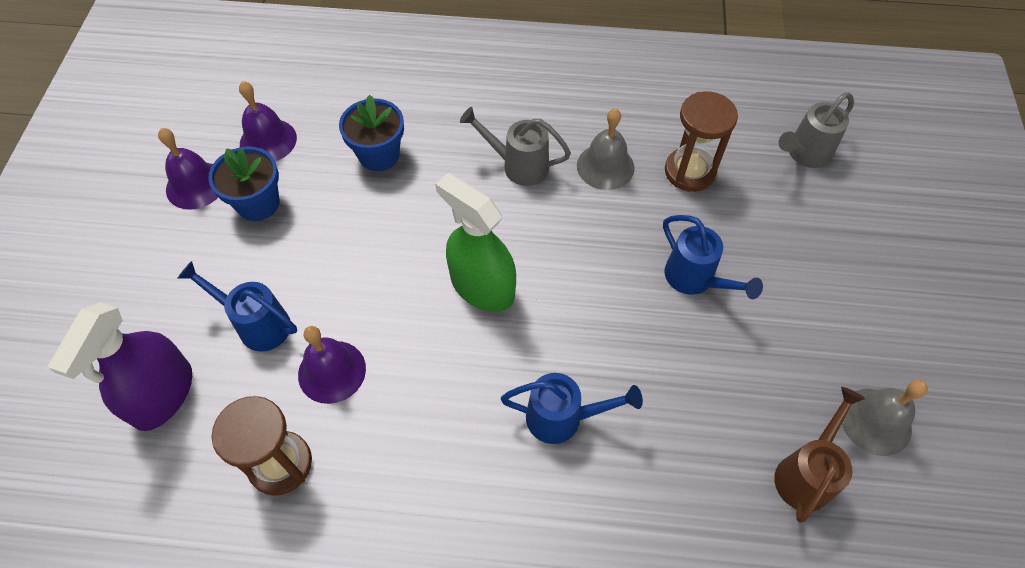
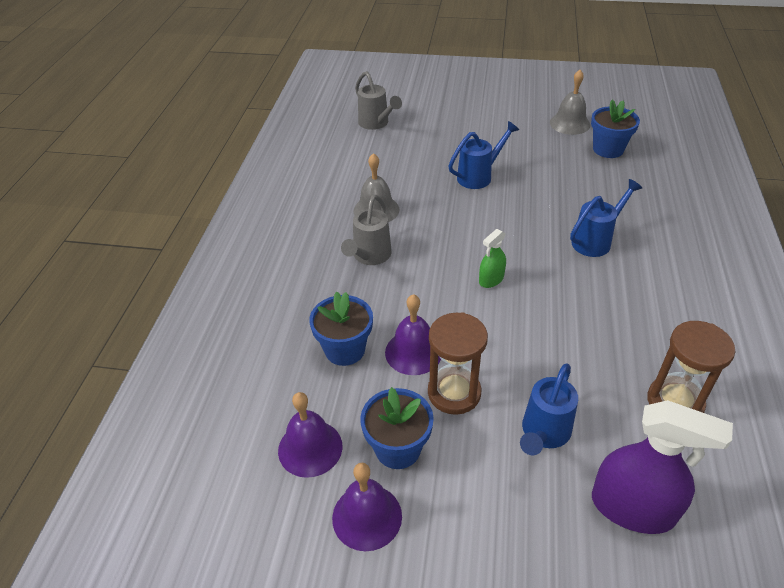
camera: 85 degrees left, 15 degrees down
(332, 371) = (583, 372): purple bell -> purple bell (413, 352)
(482, 286) = (491, 279): green spray bottle -> green spray bottle, size x0.51
(562, 418) = (595, 241): blue watering can -> blue watering can turned 45 degrees clockwise
(689, 171) = (386, 171): brown hourglass -> brown hourglass (454, 393)
(806, 474) = (608, 149): brown watering can -> blue flower pot

